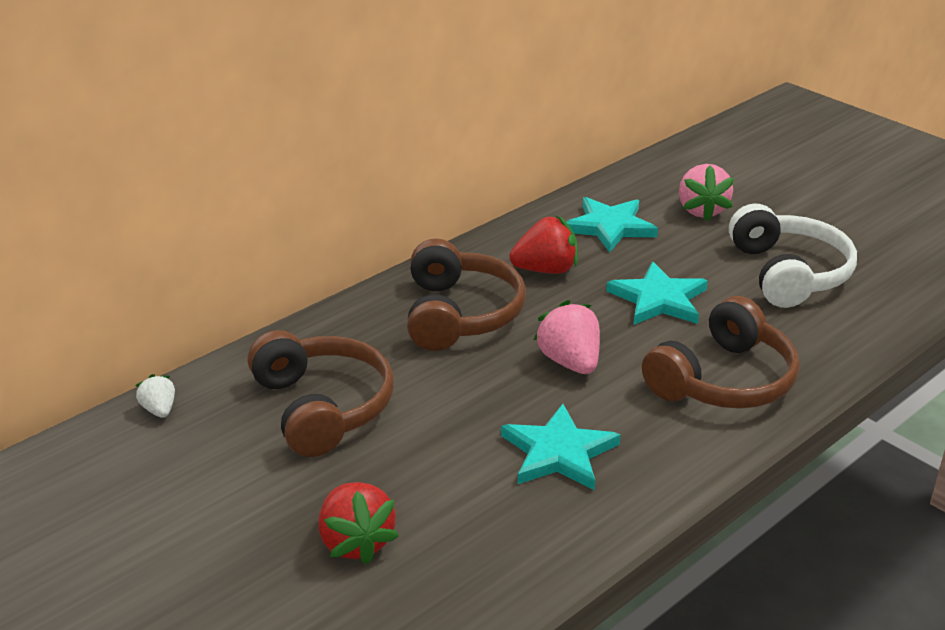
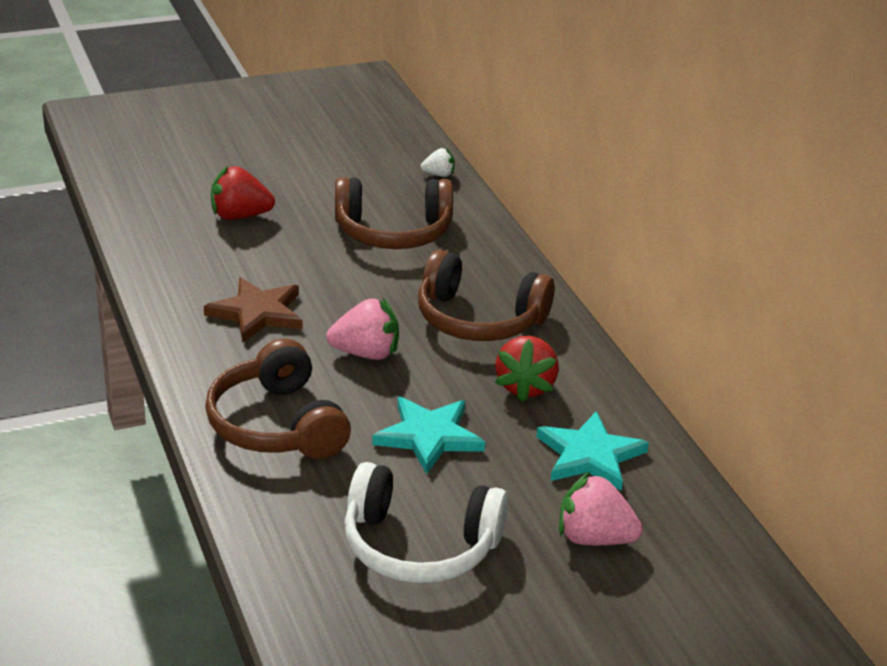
camera: 110 degrees right, 0 degrees up
(559, 452) = (257, 313): turquoise star -> brown star

